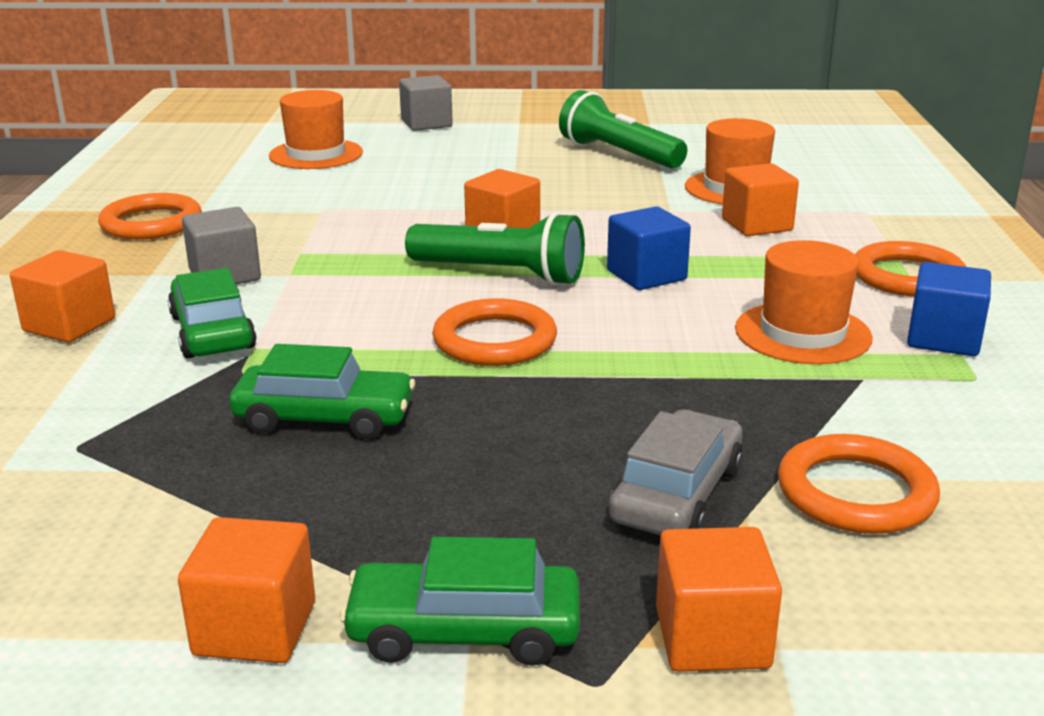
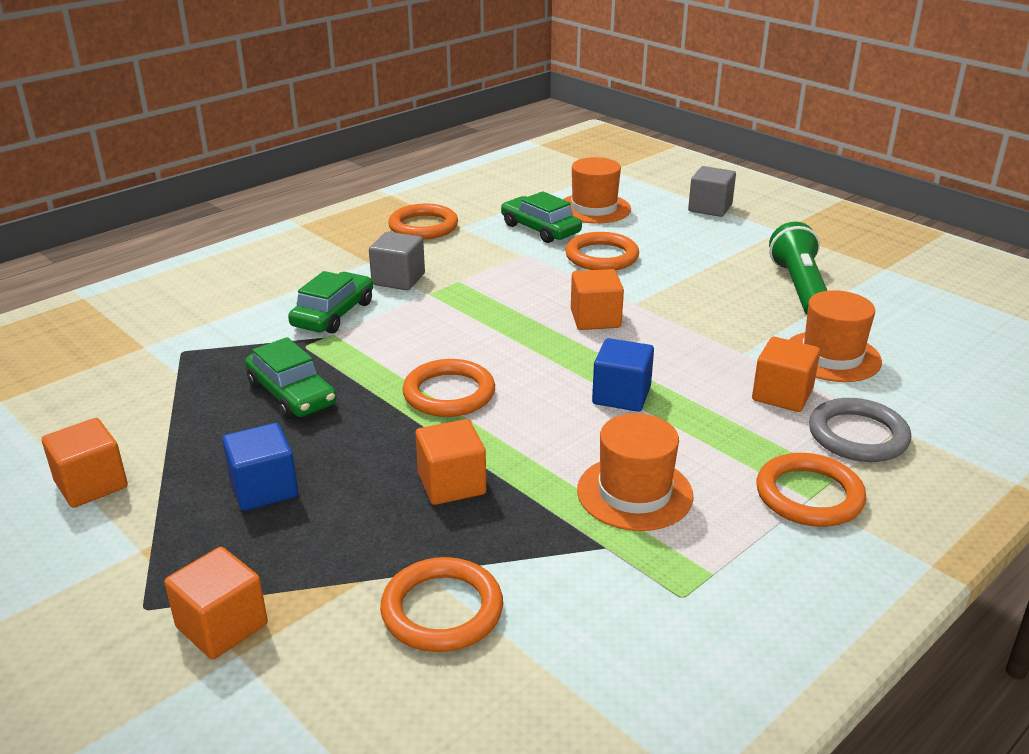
camera: 45 degrees right, 5 degrees up
(69, 325) = (286, 278): orange cube -> orange cube (451, 484)
(405, 187) = (601, 256): none -> orange ring
(464, 630) = (148, 543): green car -> green car (540, 229)
(501, 274) = (536, 349): green flashlight -> none
(677, 494) = (355, 544): grey car -> none
(855, 228) = (858, 435): none -> grey ring
(943, 339) = (725, 555): blue cube -> blue cube (264, 489)

